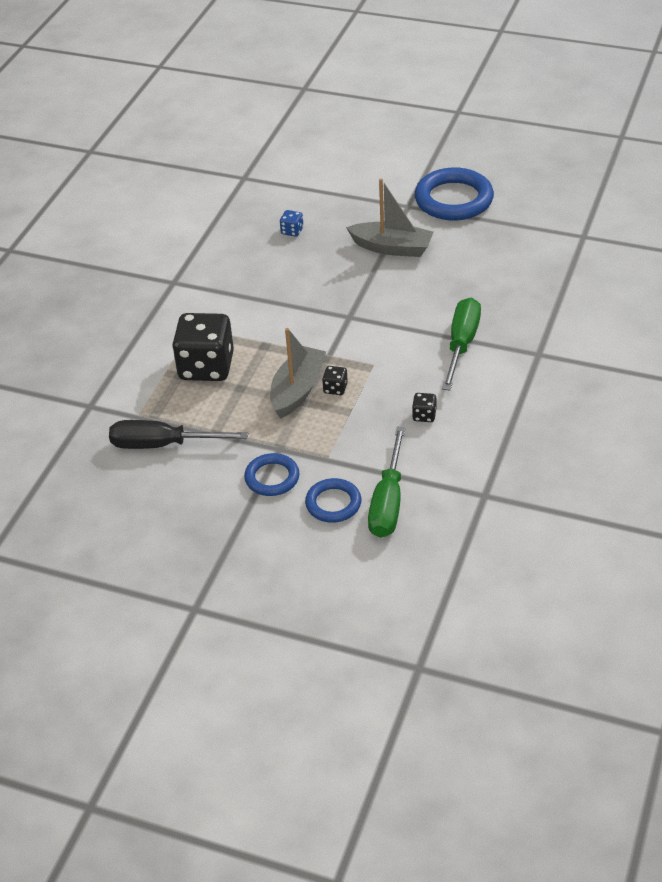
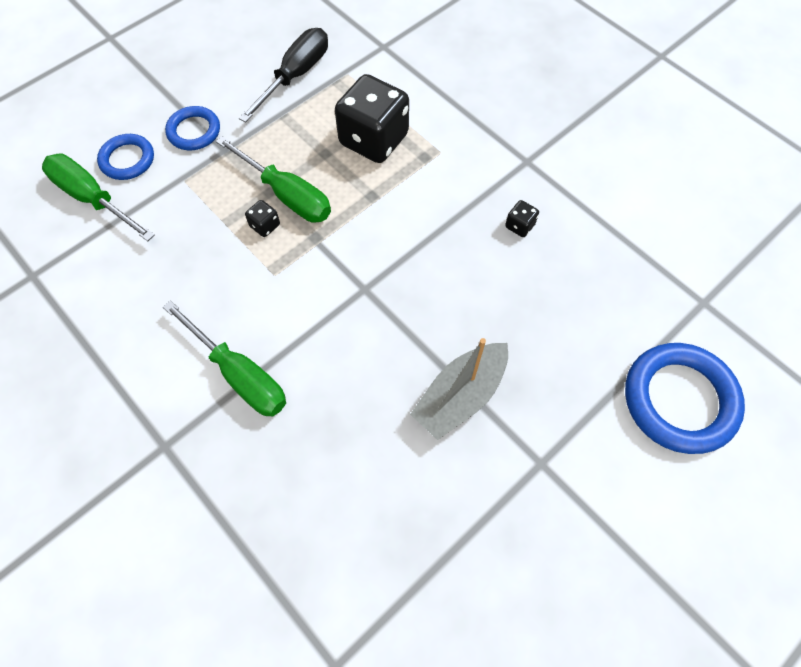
camera: 115 degrees right, 20 degrees up
(292, 231) = (558, 304): blue dice -> none
(297, 390) = (287, 195): grey boat -> green screwdriver
(424, 415) = (167, 281): black dice -> black dice (519, 226)
(454, 200) = (523, 533): blue ring -> blue ring (679, 400)

